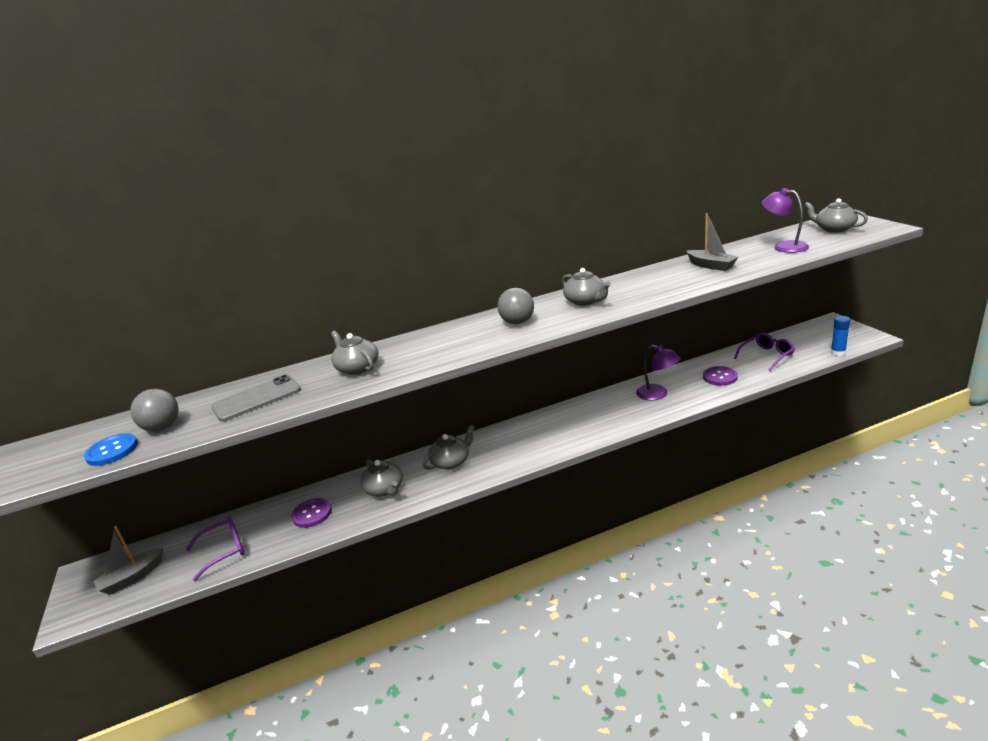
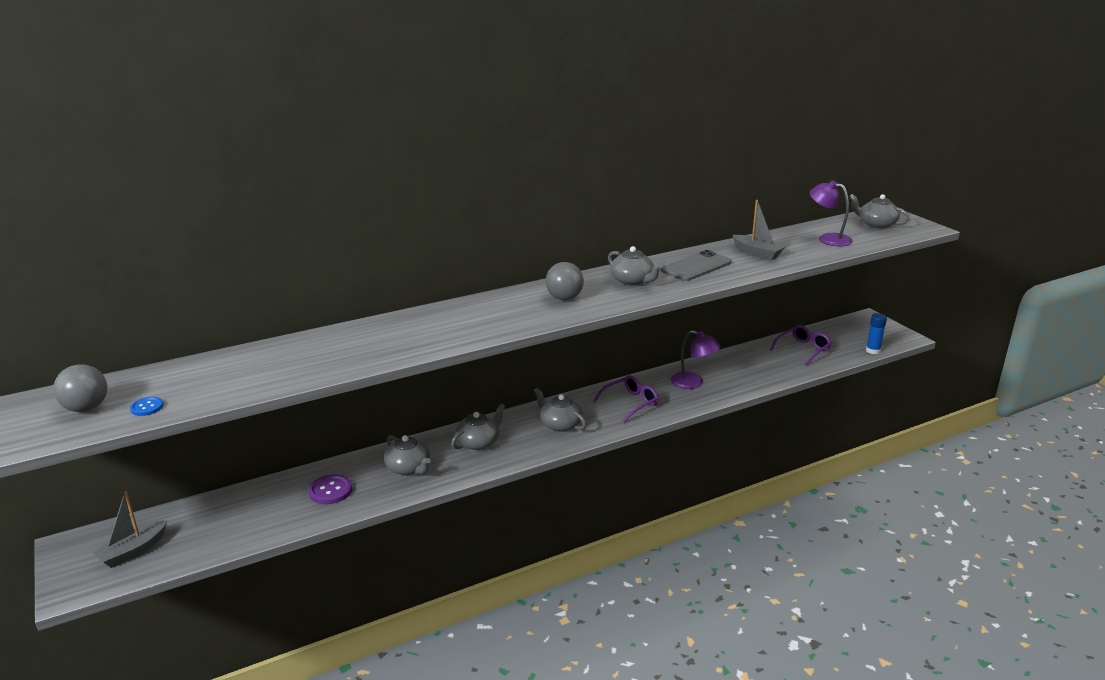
camera: 10 degrees left, 0 degrees up
(112, 451) = (147, 407): blue button -> blue button, size x0.60
(162, 427) = (196, 386): grey ball -> grey ball (86, 408)
(224, 551) = (236, 526): purple glasses -> purple glasses (630, 403)
(257, 399) = (295, 361): grey phone -> grey phone (696, 267)
(357, 368) = (400, 335): grey teapot -> grey teapot (560, 424)
(720, 377) = (756, 368): purple button -> none

